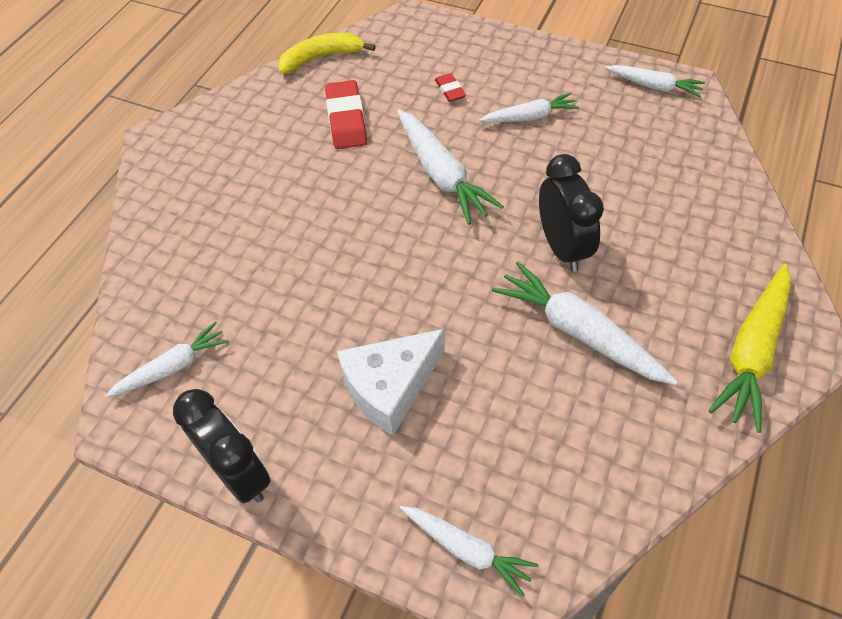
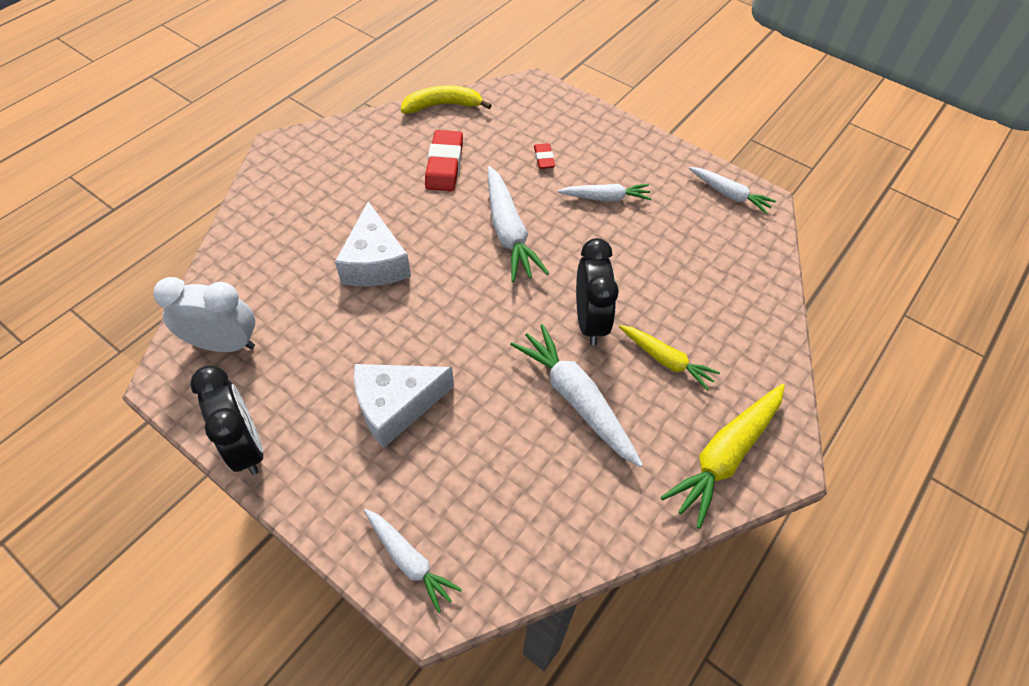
camera: 10 degrees right, 0 degrees up
(173, 367) = (224, 344): white carrot -> white clock
(309, 239) = (375, 262): none -> white cheese
(655, 269) = (666, 360): none -> yellow carrot

